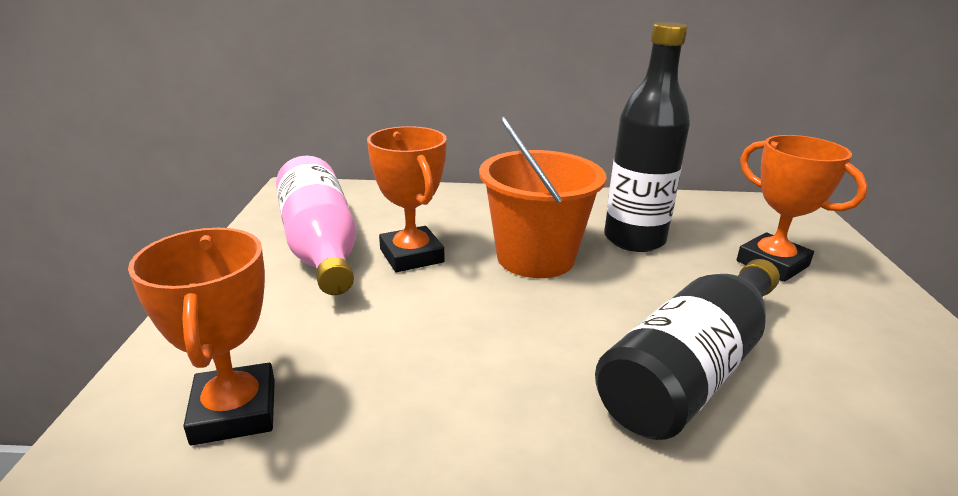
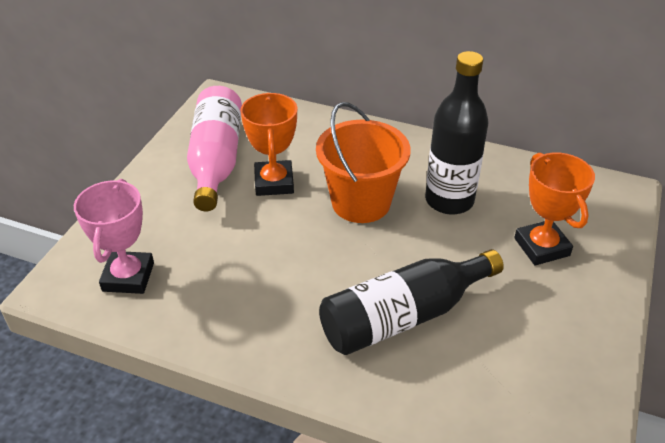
camera: 20 degrees right, 15 degrees up
(234, 411) = (128, 277): orange trophy -> pink trophy

